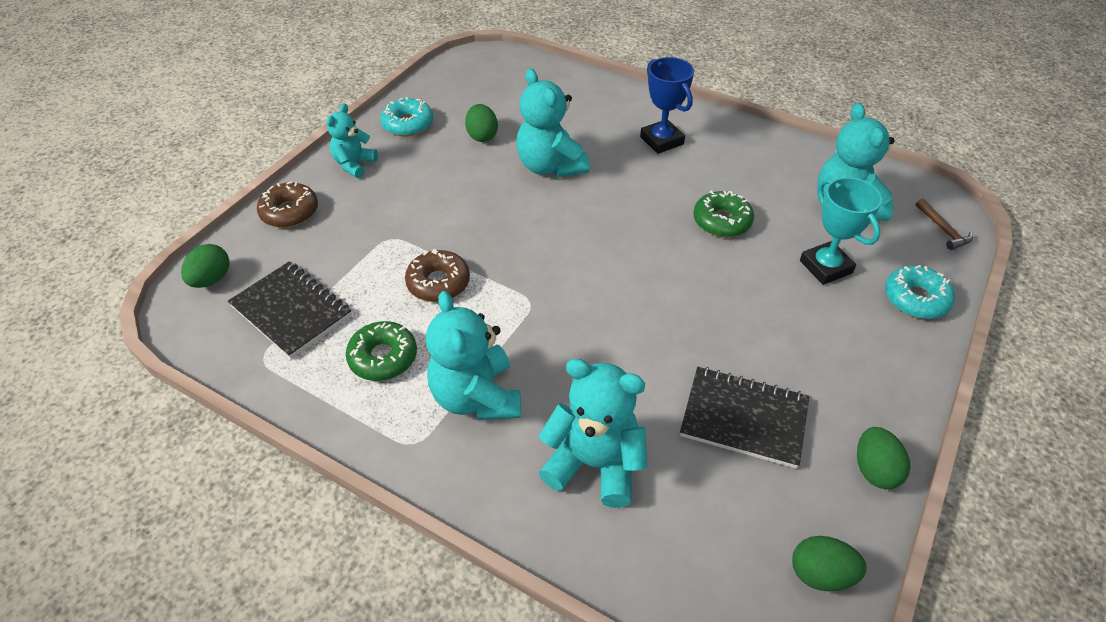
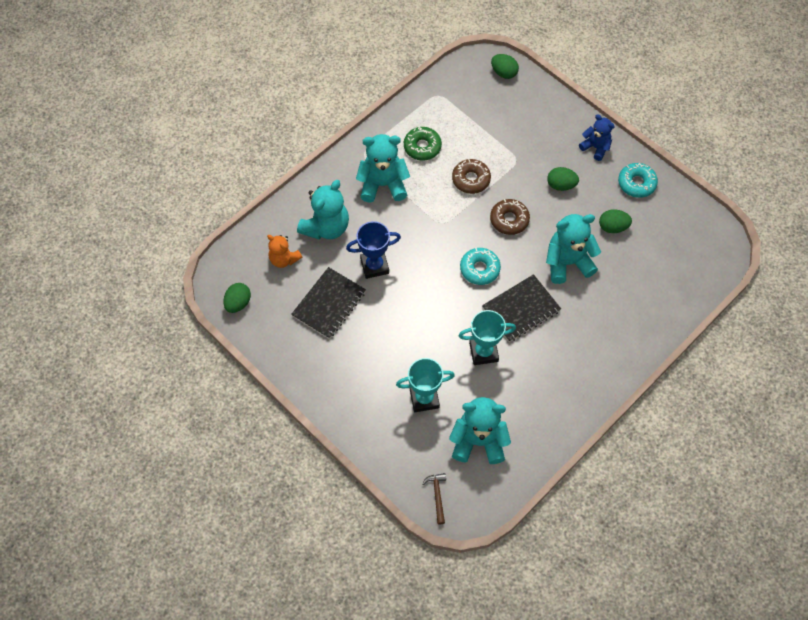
camera: 105 degrees right, 15 degrees up
(290, 212) = (554, 110): brown donut -> brown donut (509, 220)
(291, 311) = (468, 108): black notebook -> black notebook (521, 309)
(354, 164) = (595, 147): turquoise teddy bear -> blue teddy bear
(661, 140) = (582, 344): blue trophy -> blue trophy (374, 266)
(690, 518) = (284, 259): none -> orange teddy bear
(722, 221) = (483, 352): green donut -> turquoise trophy
(874, 470) = (279, 353): green egg -> green egg (561, 185)
(915, 299) = (382, 439): turquoise donut -> turquoise donut (479, 269)
(943, 230) = (437, 495): brown hammer -> brown hammer turned 90 degrees clockwise

